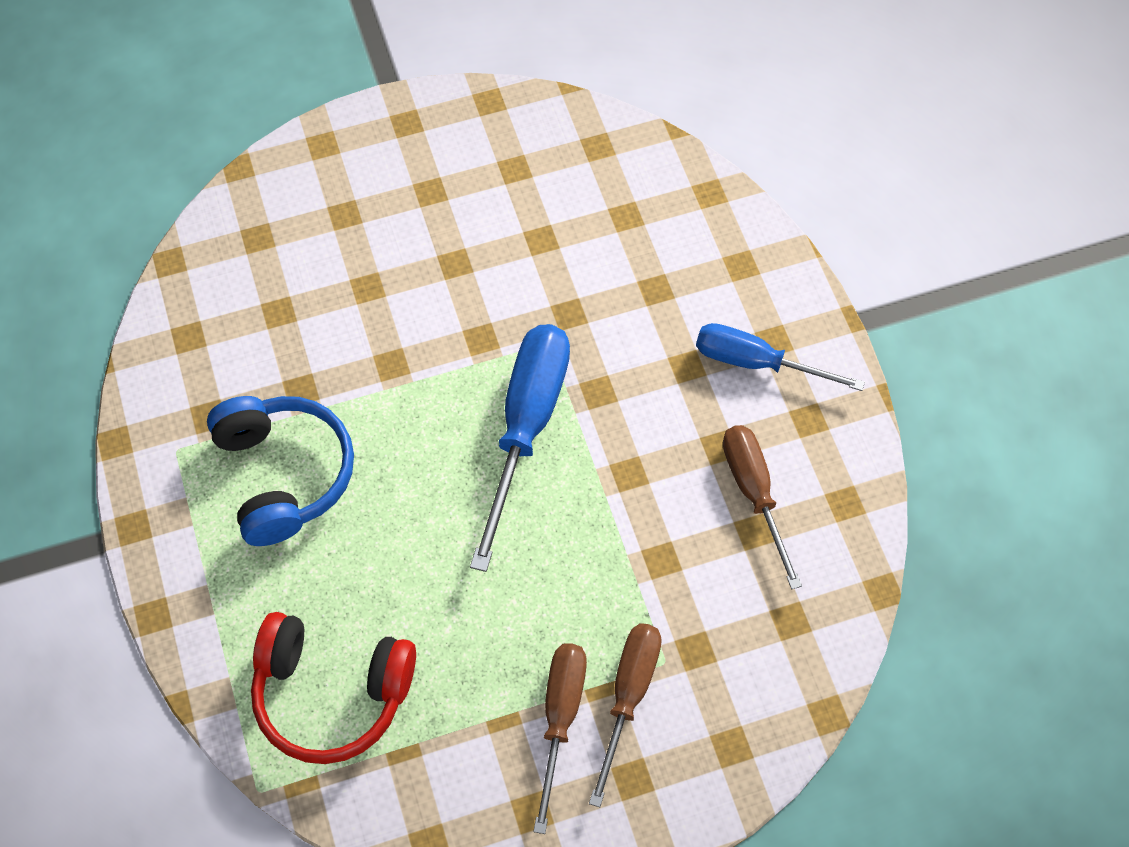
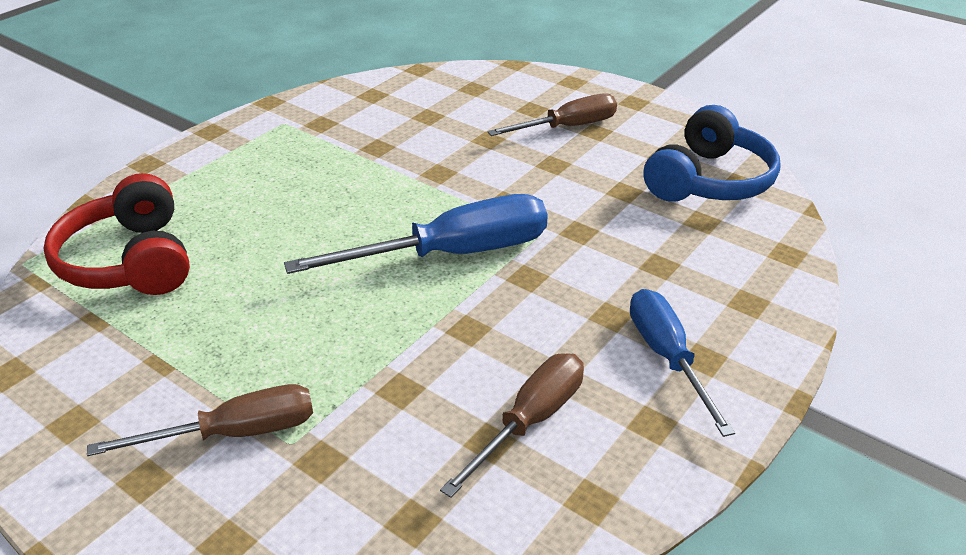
camera: 55 degrees right, 25 degrees down
(283, 474) = (302, 167): blue headphones -> blue headphones (708, 180)
(560, 718) = (183, 397): brown screwdriver -> brown screwdriver (568, 127)

